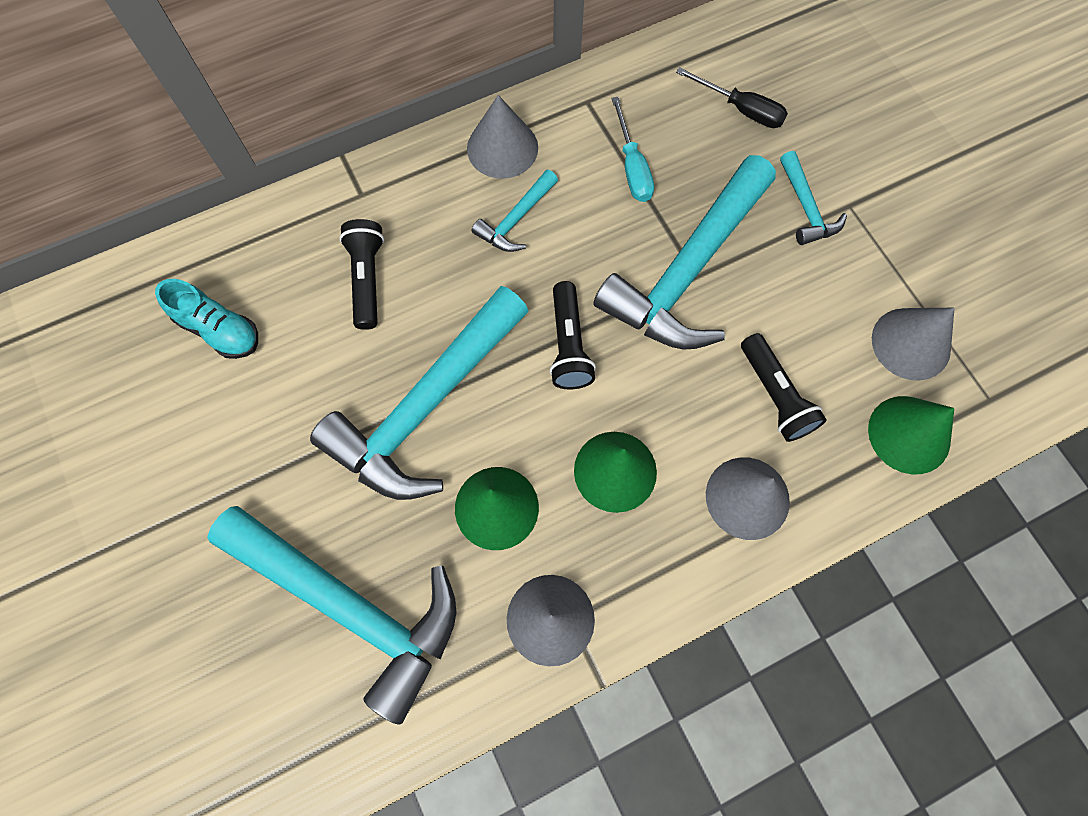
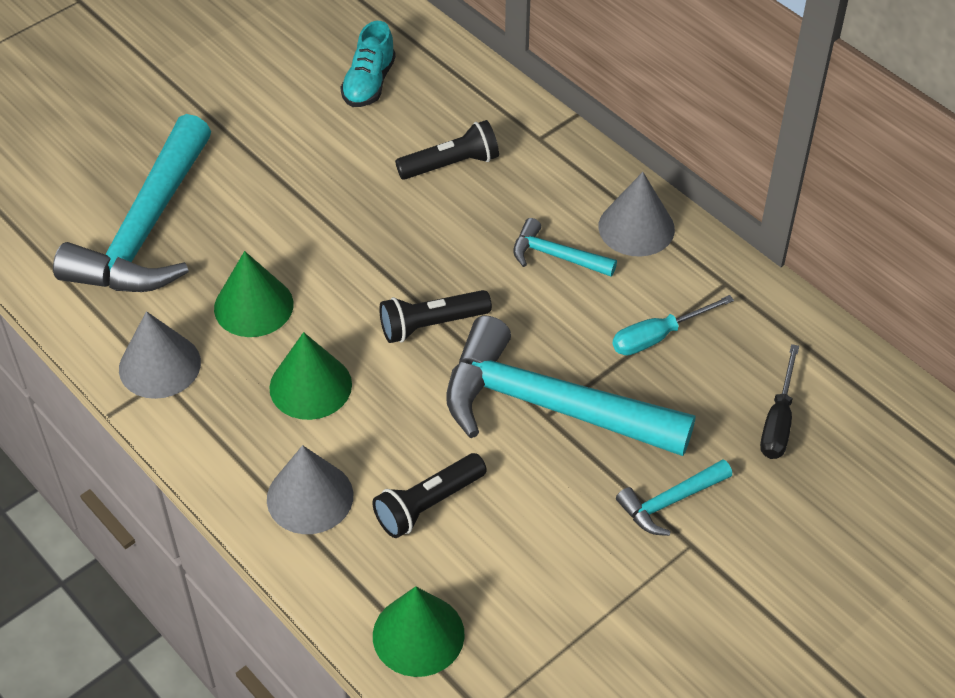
camera: 75 degrees right, 20 degrees down
(426, 406) = (337, 235): turquoise hammer -> none
(911, 343) = (530, 626): grey cone -> none

